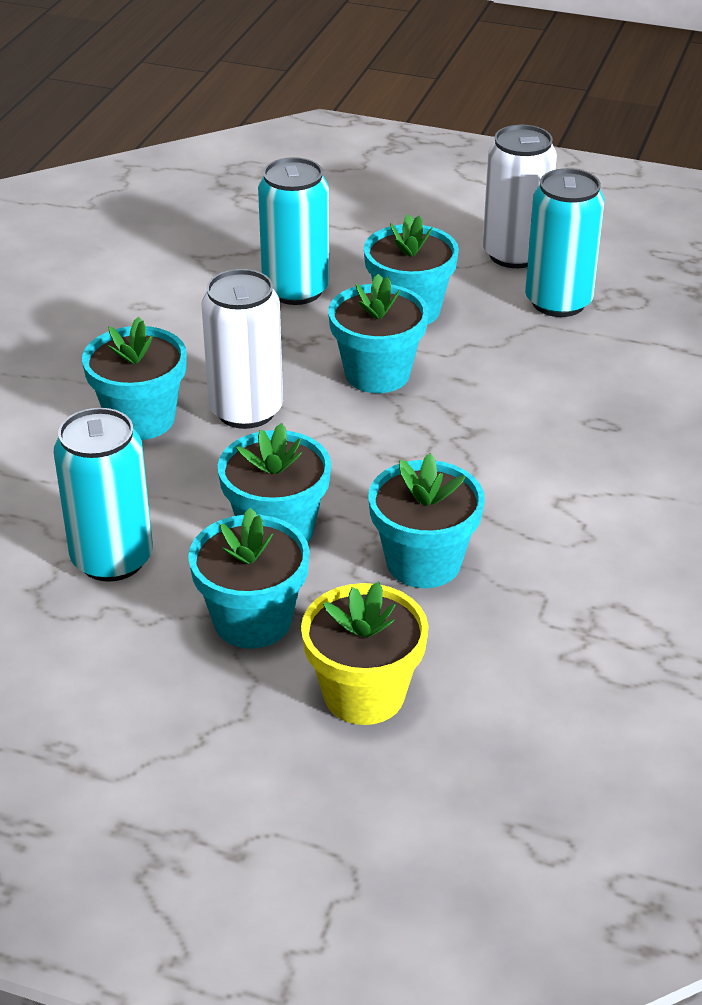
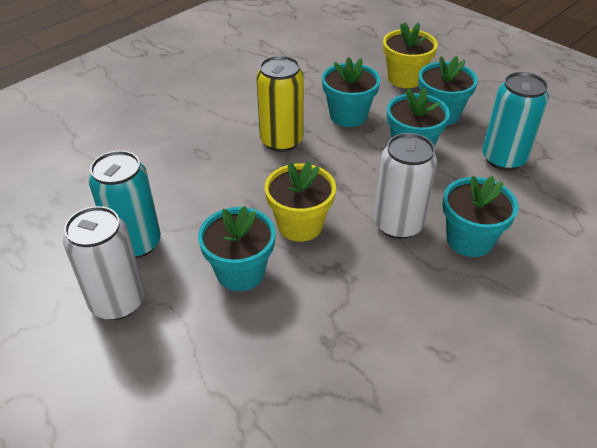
camera: 155 degrees left, 5 degrees up
(296, 290) = (310, 325): turquoise can -> none
(377, 374) = (300, 225): turquoise flower pot -> yellow flower pot
(500, 479) = (281, 141): none -> yellow can

